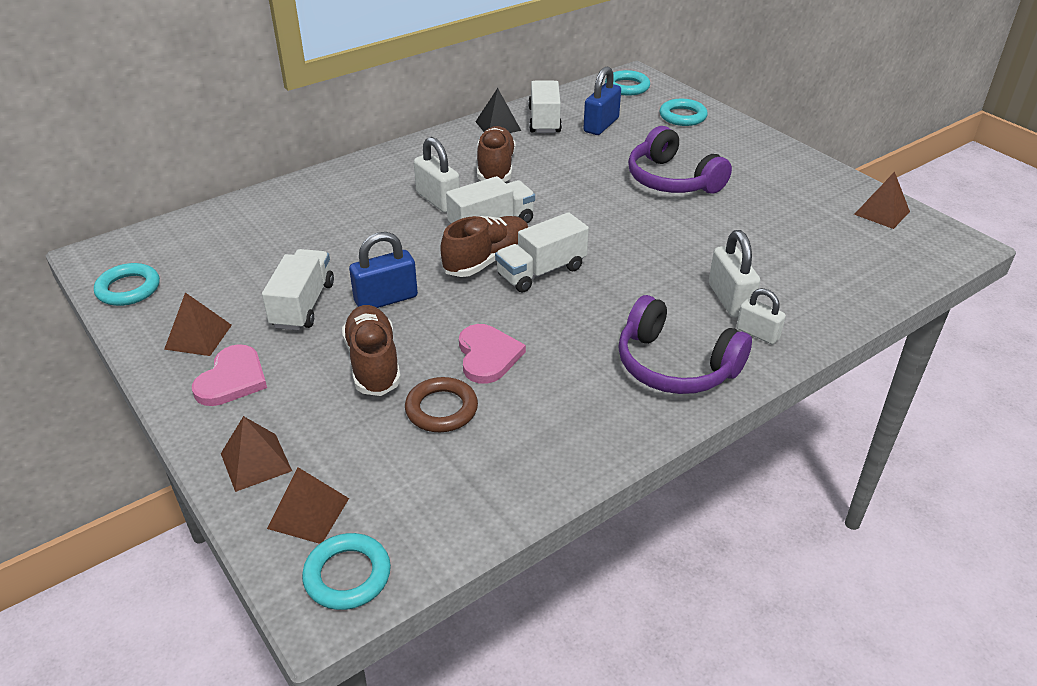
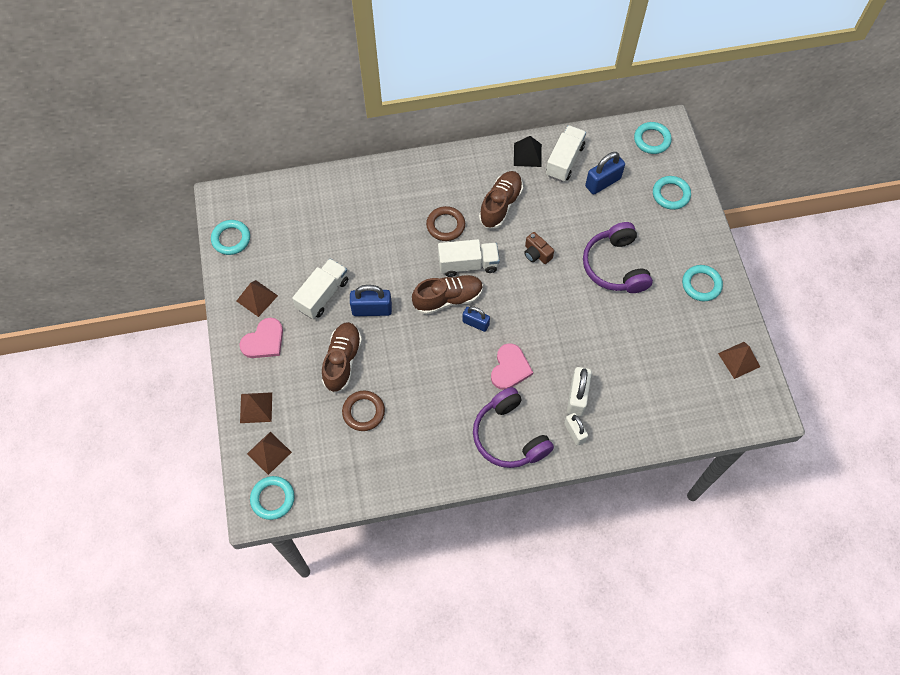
camera: 25 degrees right, 25 degrees up
(438, 200) = (445, 225): white padlock -> brown ring
(487, 356) = (407, 382): pink heart -> pink heart (510, 368)
(541, 271) = (475, 323): white truck -> blue padlock
(571, 194) = (536, 254): none -> brown camera
(780, 169) = (701, 284): none -> turquoise ring

